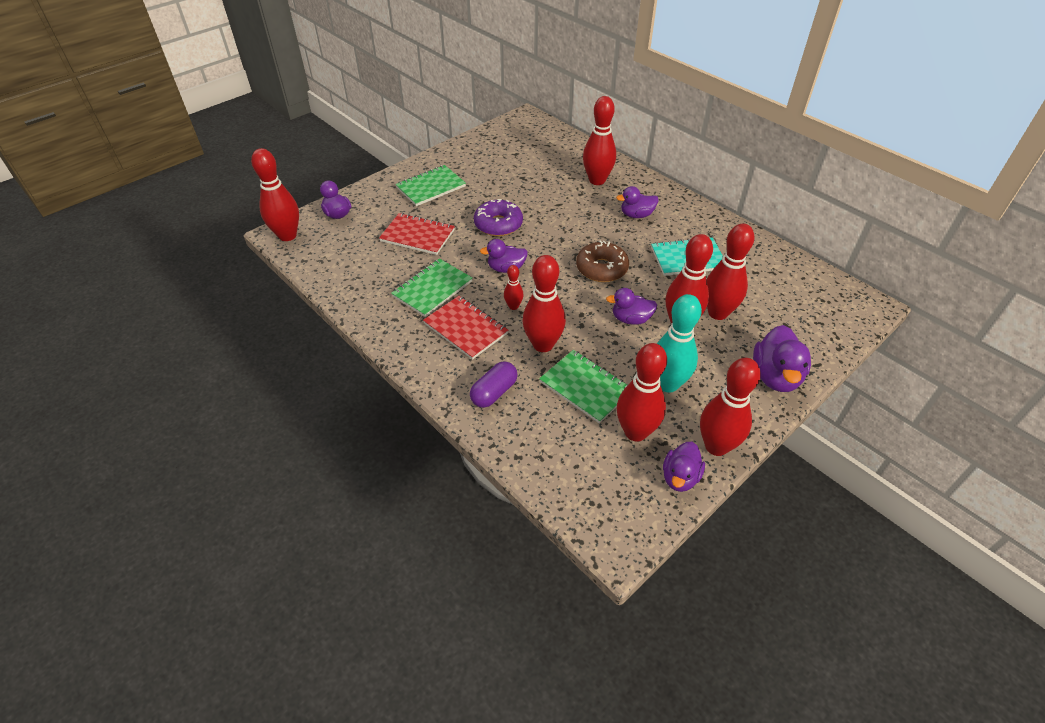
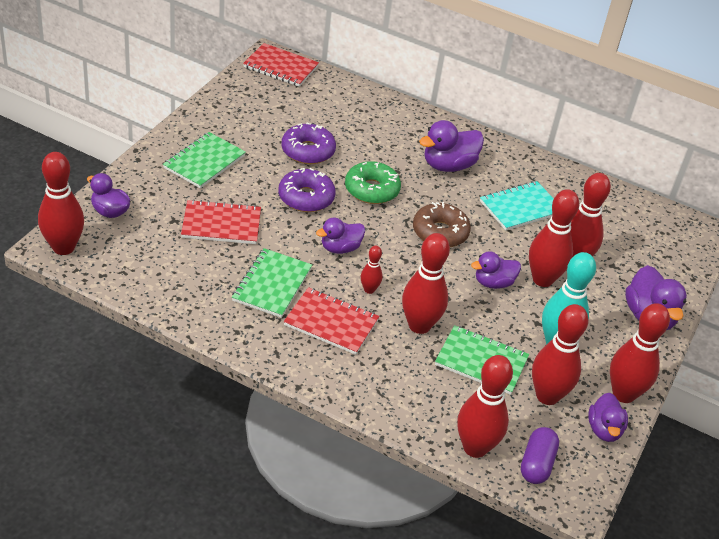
camera: 25 degrees left, 5 degrees down
(494, 392) = (395, 384): purple capsule -> purple capsule (536, 464)
(519, 189) = (308, 151): none -> purple donut
(530, 125) = (281, 67): none -> red notebook
(558, 226) = (371, 190): none -> green donut
(597, 180) = (388, 129): red bowling pin -> red bowling pin (475, 448)
(636, 215) = (448, 165): purple duck -> purple duck, size x1.52

